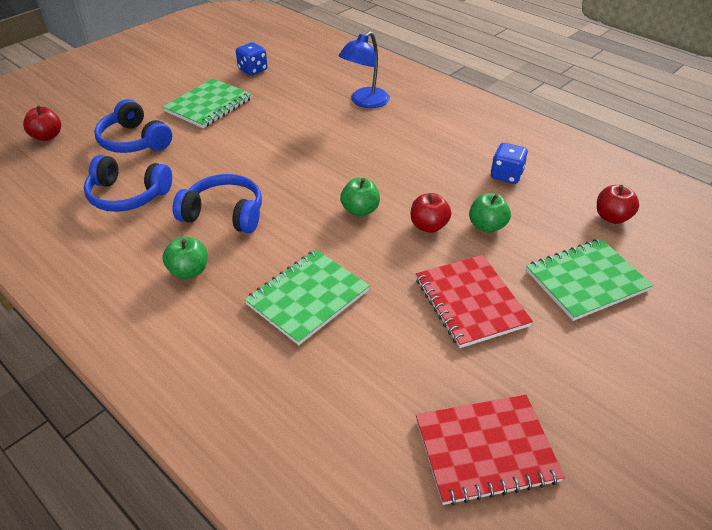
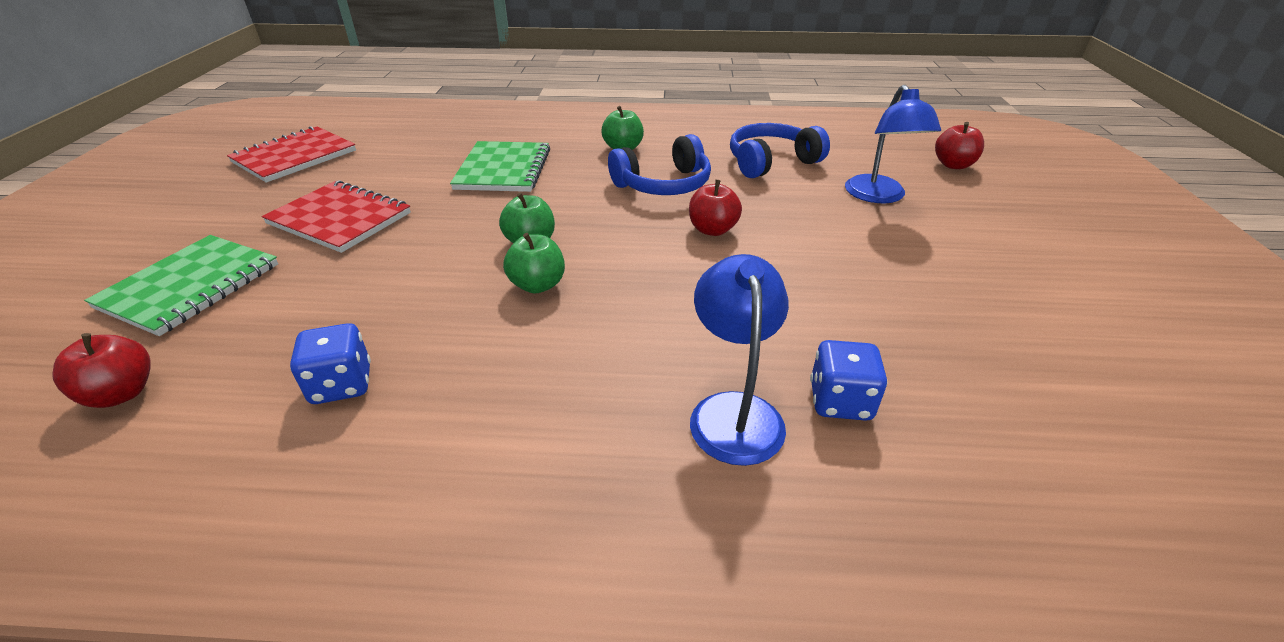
camera: 140 degrees right, 5 degrees down
(134, 141) = (879, 196): blue headphones -> blue lamp
(208, 105) = (919, 270): green notebook -> none
(253, 70) = (1022, 368): blue dice -> blue dice (840, 401)
(428, 226) = (430, 261): red apple -> red apple (712, 230)
(487, 226) = (348, 292): green apple -> green apple (537, 285)

